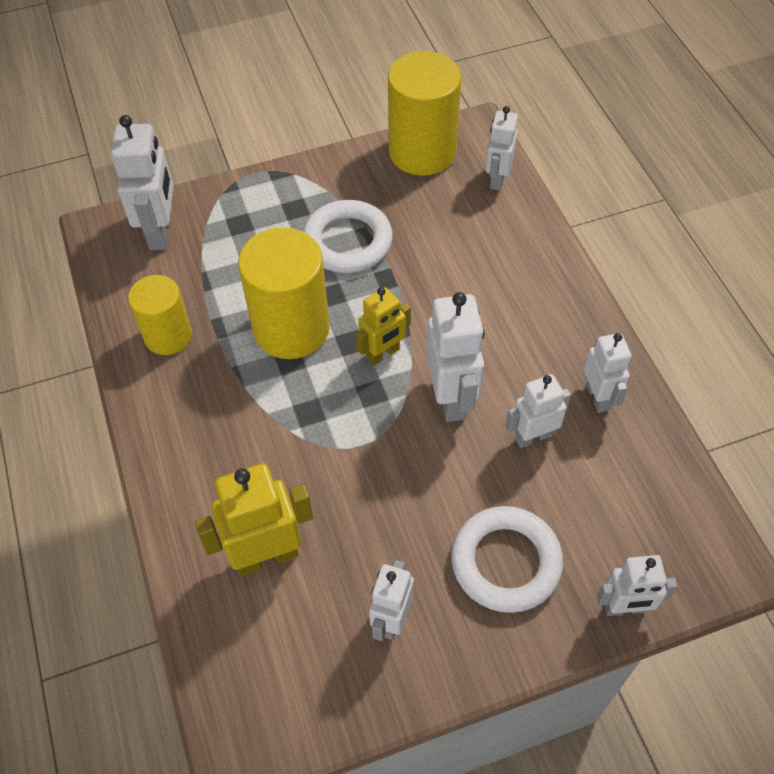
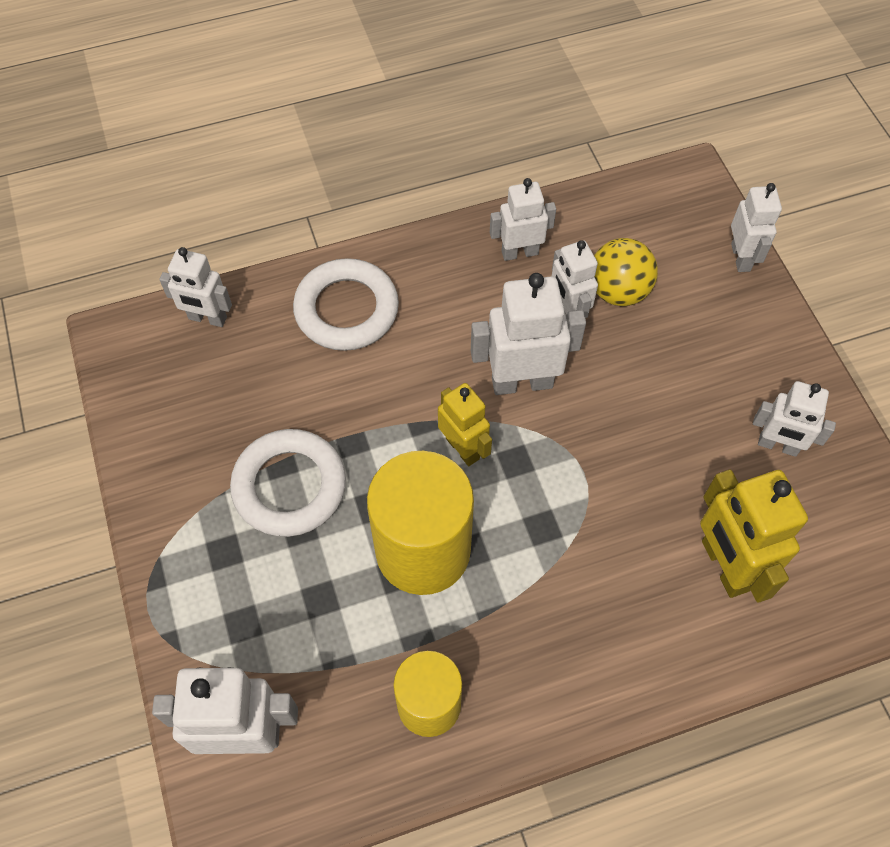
camera: 90 degrees left, 5 degrees up
(422, 152) = (146, 397): yellow cylinder -> none
(506, 562) = (707, 345): white ring -> white ring (346, 309)
(563, 482) = (618, 291): none -> yellow ball

